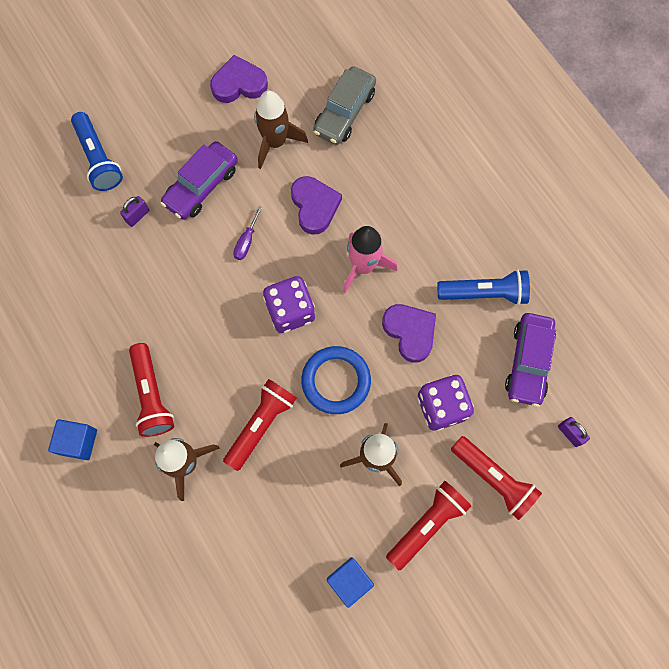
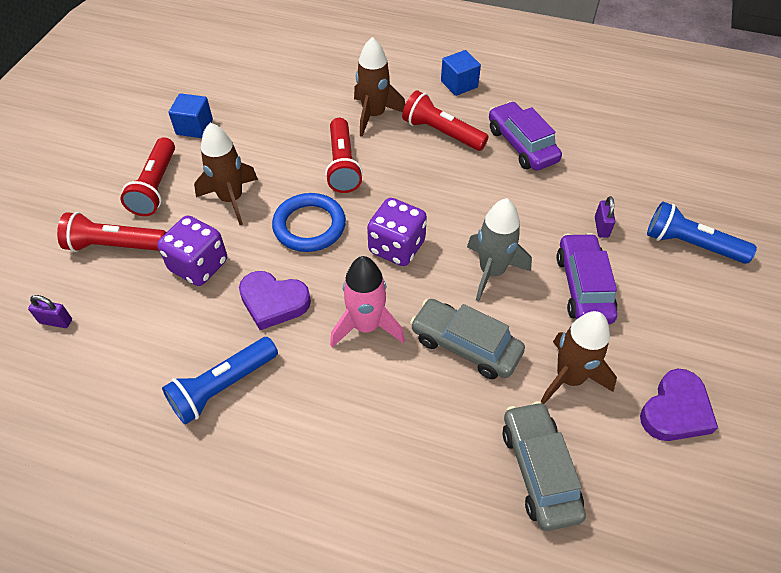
camera: 140 degrees right, 20 degrees down
(246, 241) = (492, 272): purple screwdriver -> grey rocket
(314, 206) = (465, 345): purple heart -> grey car
(528, 362) = (134, 354): purple car -> purple car (522, 145)

